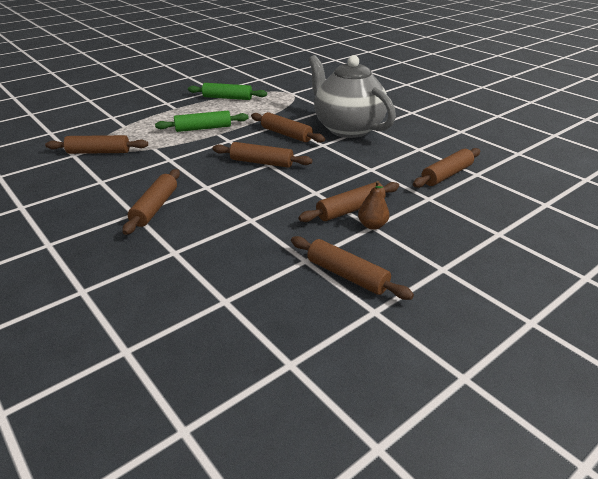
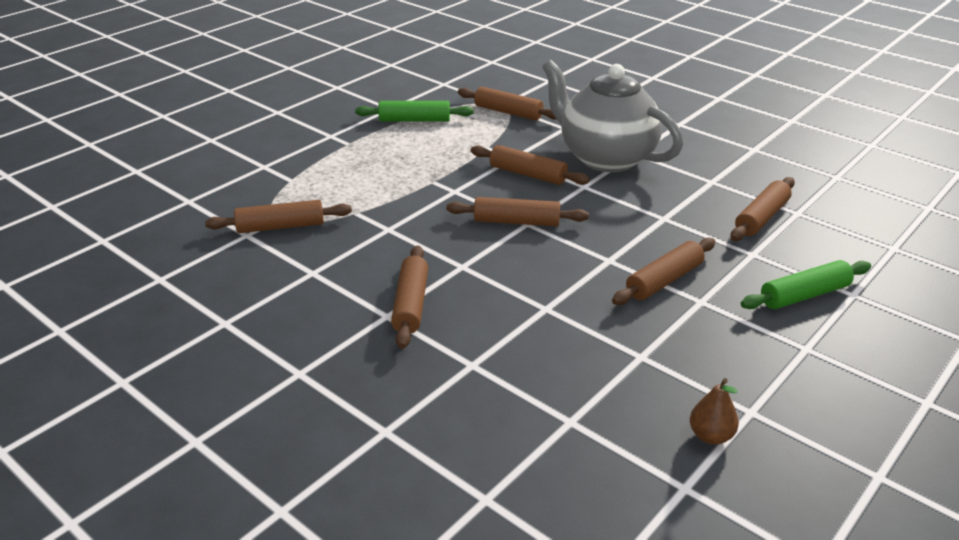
camera: 10 degrees left, 0 degrees up
(203, 128) = (407, 174): green rolling pin -> green rolling pin (804, 295)
(347, 275) = (700, 370): brown rolling pin -> brown rolling pin (508, 112)
(372, 225) = (700, 300): brown pear -> brown pear (710, 436)

